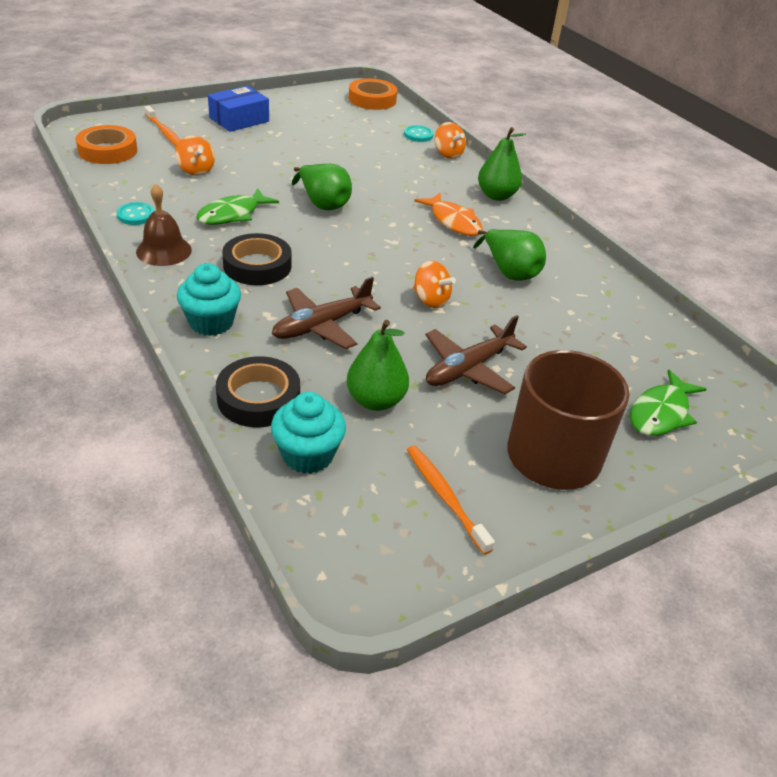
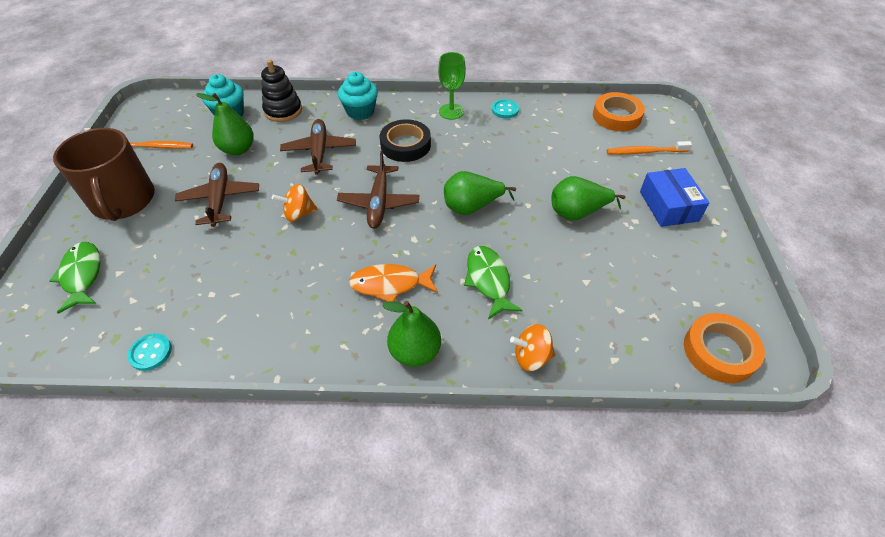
camera: 125 degrees right, 10 degrees up
(164, 251) = (451, 112): brown bell -> green goblet
(196, 170) = (564, 152): orange spinning top -> none
(232, 214) = (482, 152): green fish -> green fish (488, 280)
(258, 398) = (283, 111): black tape -> black stacking toy
(366, 255) = (379, 202): none -> brown plane
(418, 135) = (594, 351): turquoise button -> turquoise button (151, 353)
(509, 272) = (290, 283): green pear -> green pear (577, 213)

